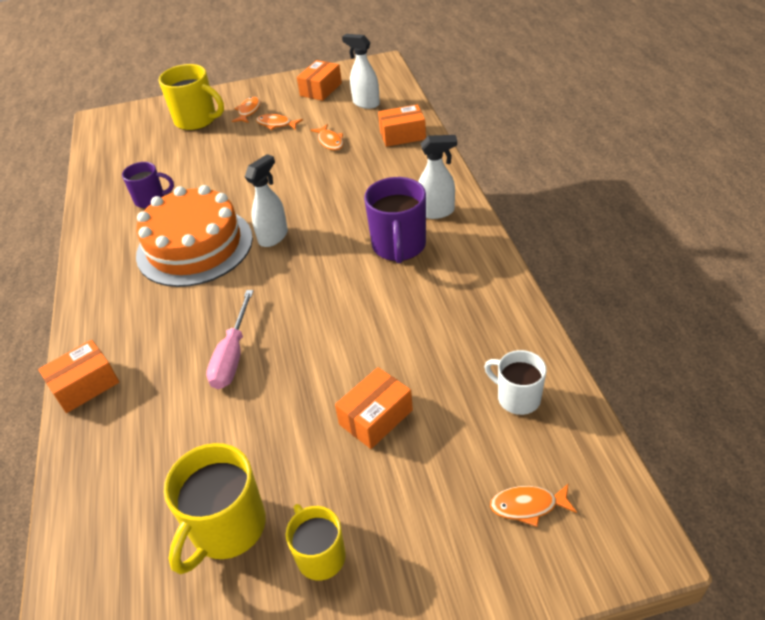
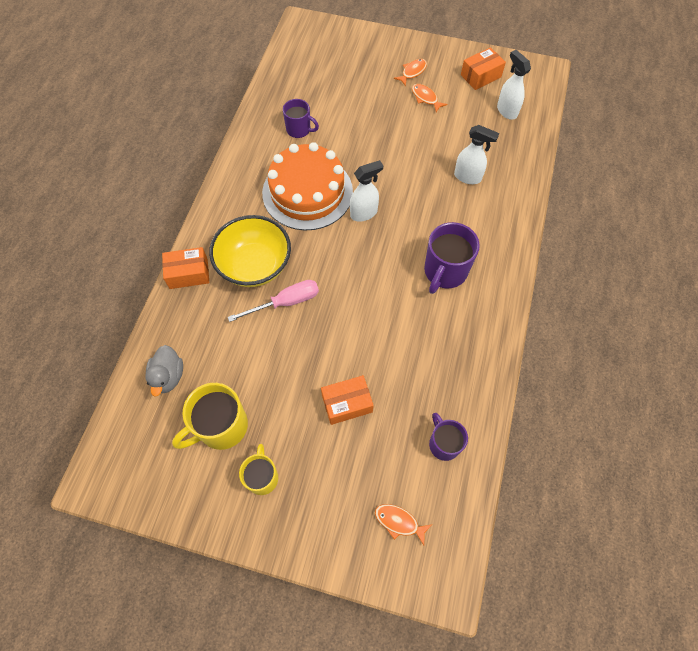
camera: 25 degrees right, 20 degrees up
(116, 510) = (168, 376): none -> grey duck
(170, 338) = (254, 265): none -> yellow bowl
(197, 120) = (369, 62): yellow mug -> none
(232, 355) = (285, 302): pink screwdriver -> pink screwdriver turned 150 degrees counterclockwise
(330, 142) = (455, 139): orange fish -> none
(402, 135) = (514, 162): orange box -> none
(437, 212) = (491, 255): white spray bottle -> white spray bottle (468, 177)
(517, 398) = (444, 444): white mug -> purple mug

